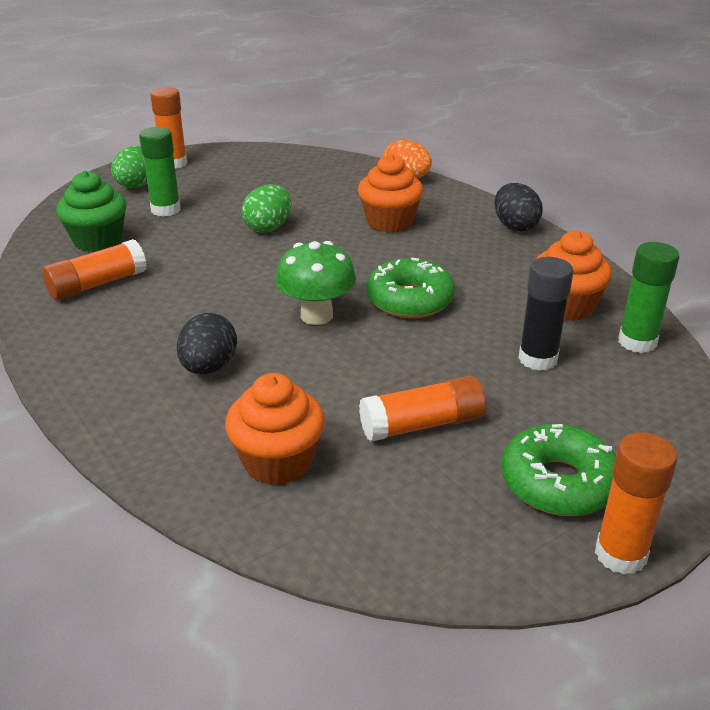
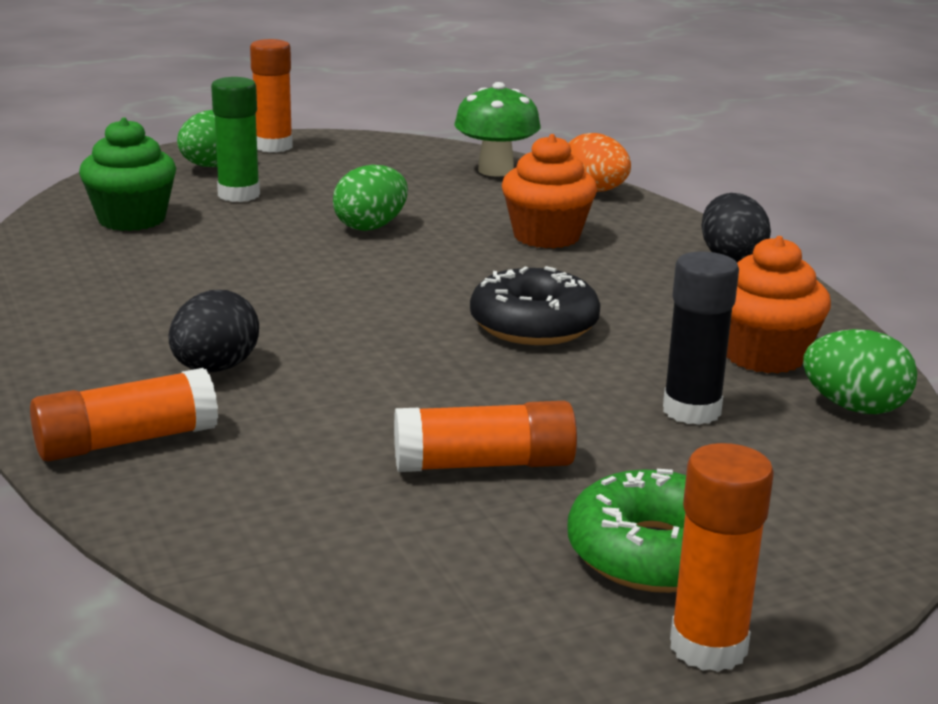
camera: 10 degrees right, 10 degrees down
(97, 284) = (109, 265): orange glue stick -> orange glue stick (126, 441)
(277, 462) = (260, 480): orange cupcake -> none
(316, 316) = (392, 329): green mushroom -> green mushroom (495, 170)
(409, 300) = (534, 325): green donut -> black donut
(637, 342) = (854, 408): green glue stick -> green egg

